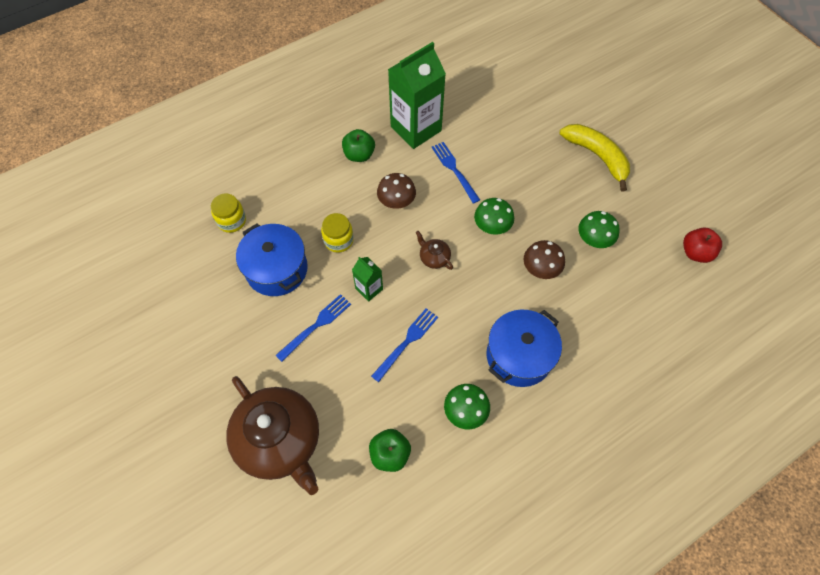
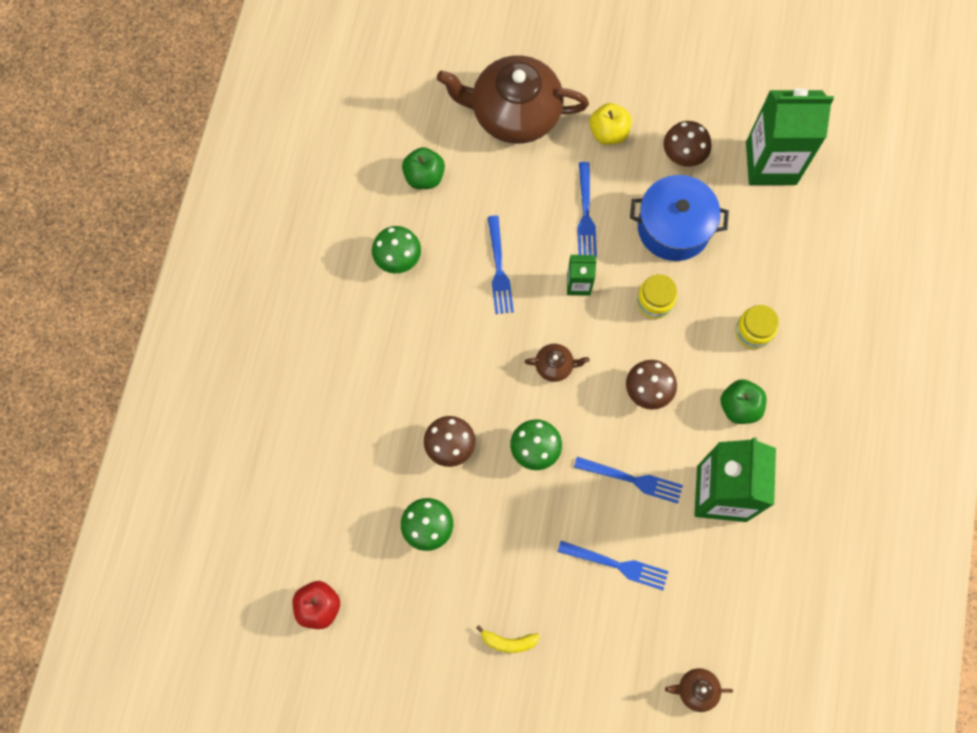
camera: 135 degrees right, 10 degrees up
(177, 253) = (771, 163): none -> green carton
(215, 305) = (683, 154): none -> brown mushroom
(232, 221) = (765, 231): yellow jar -> yellow jar (753, 332)
(239, 364) = (608, 133): none -> yellow apple
(504, 143) = (617, 565): none -> blue fork
(519, 356) = (396, 343): blue pot -> none
(520, 72) = (696, 690): none -> brown teapot
(597, 156) = (508, 642): yellow banana -> yellow banana, size x0.48

